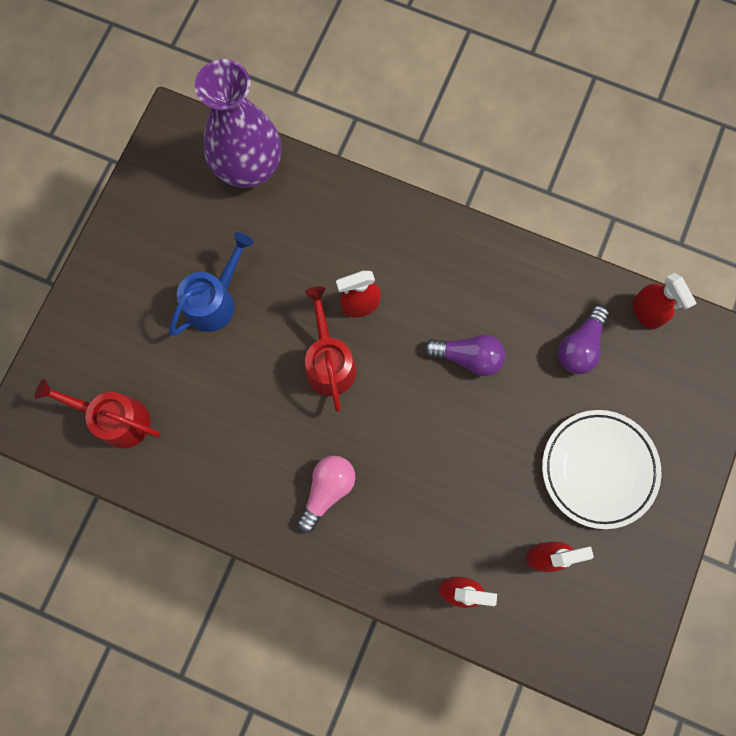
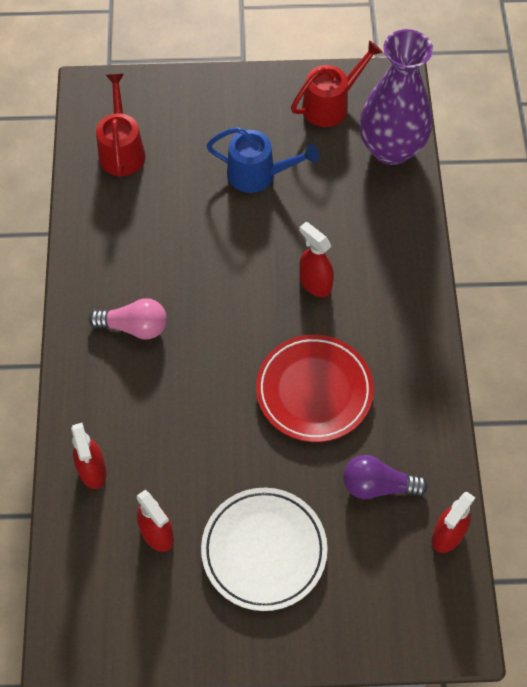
camera: 65 degrees right, 15 degrees down
(328, 361) = (250, 280): red watering can -> red watering can (331, 104)
(468, 357) = (314, 391): purple light bulb -> red plate

